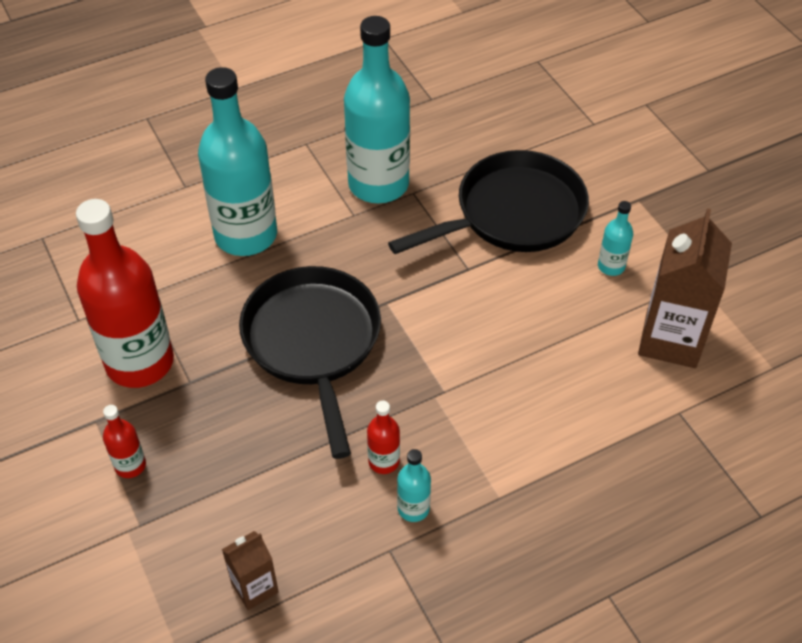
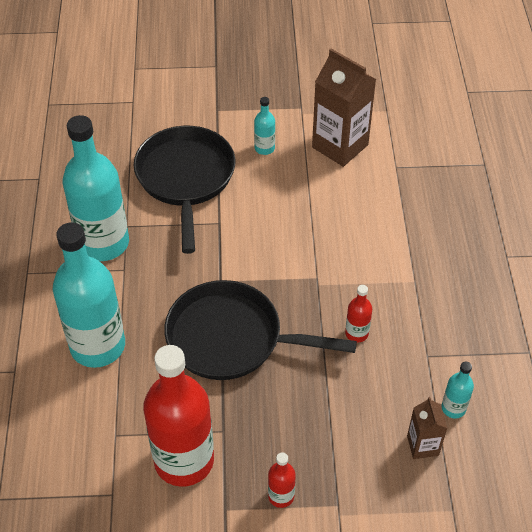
camera: 65 degrees left, 0 degrees up
(413, 508) = (401, 330): turquoise bottle -> turquoise bottle (453, 408)

